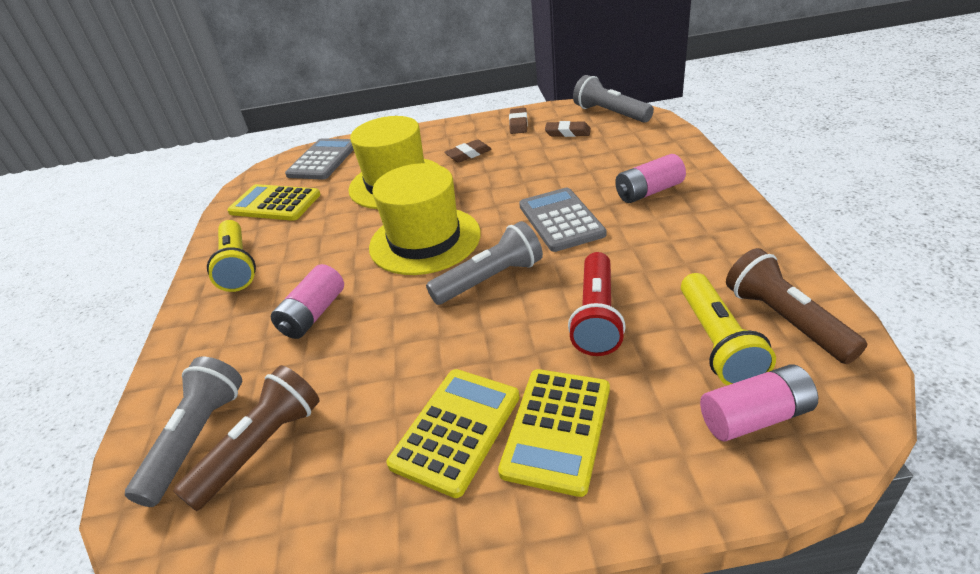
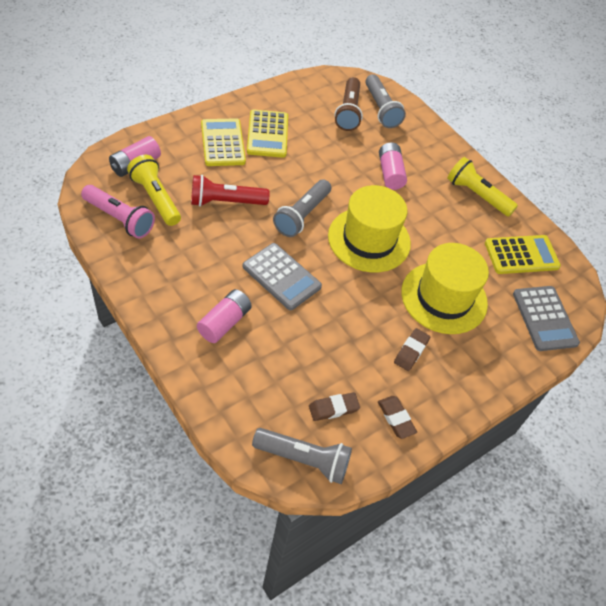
camera: 140 degrees right, 15 degrees up
(596, 316) = (225, 202): red flashlight -> red flashlight turned 75 degrees counterclockwise
(785, 320) = (119, 219): brown flashlight -> pink flashlight

